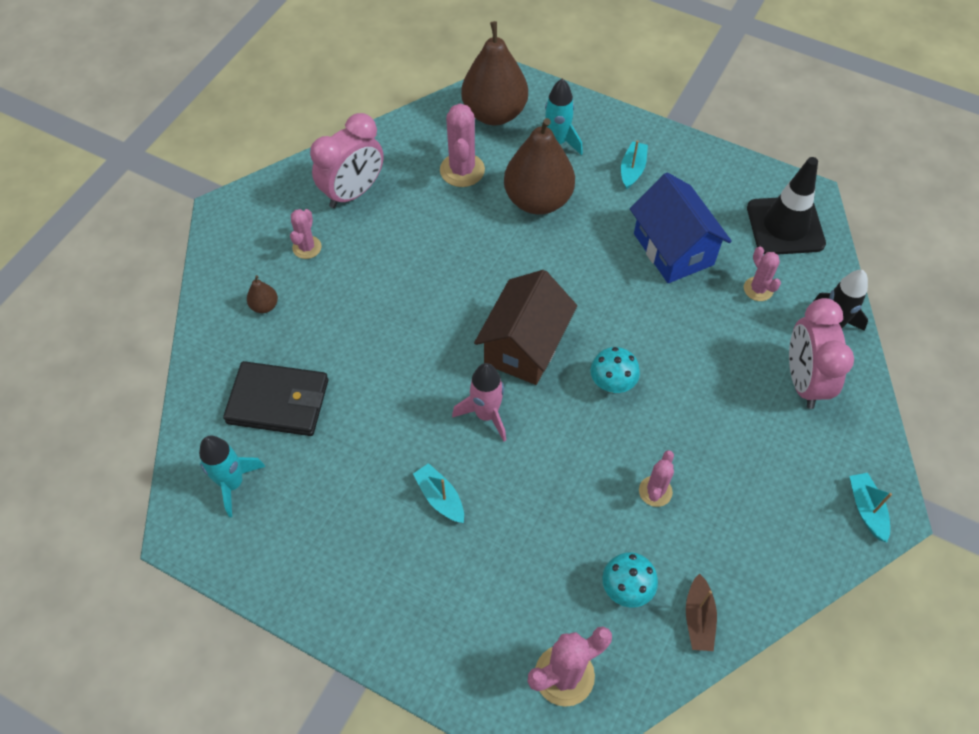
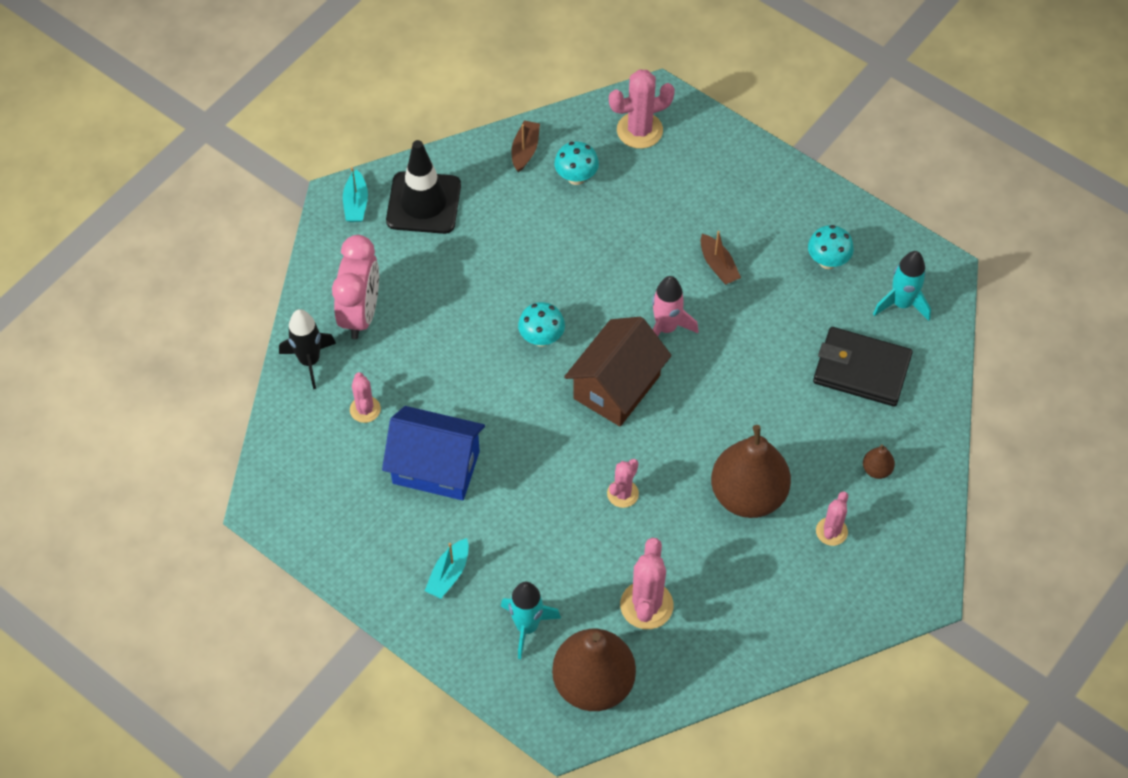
camera: 170 degrees left, 0 degrees up
(316, 523) = (827, 261): none -> turquoise mushroom
(353, 192) = (776, 594): pink clock -> none
(440, 497) = (718, 265): turquoise boat -> brown boat
(538, 200) = (567, 550): brown pear -> brown pear (748, 495)
(655, 491) = (530, 243): pink cactus -> pink cactus (622, 494)
(673, 249) = (436, 467): blue house -> blue house turned 60 degrees counterclockwise
(785, 226) = (306, 475): black traffic cone -> black traffic cone (423, 203)

